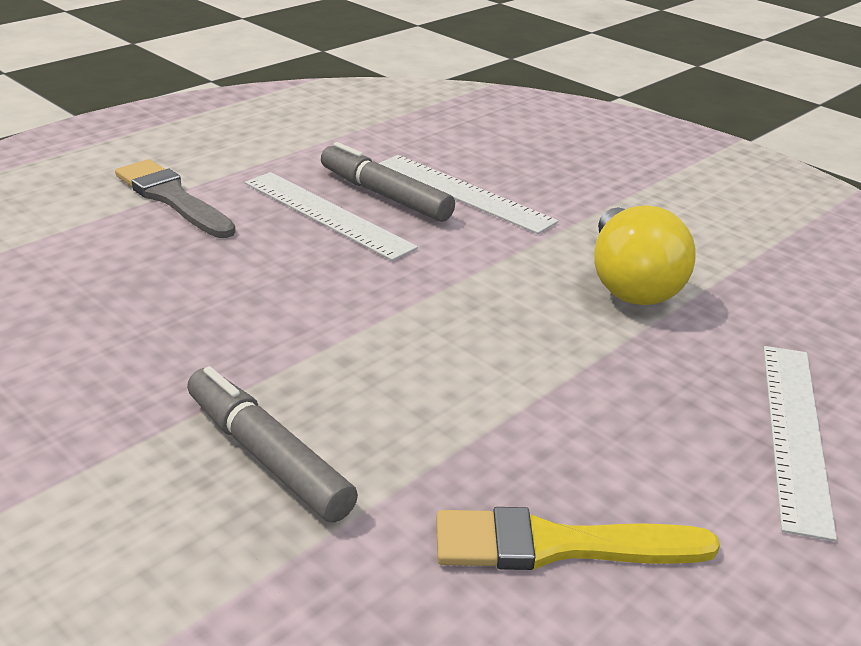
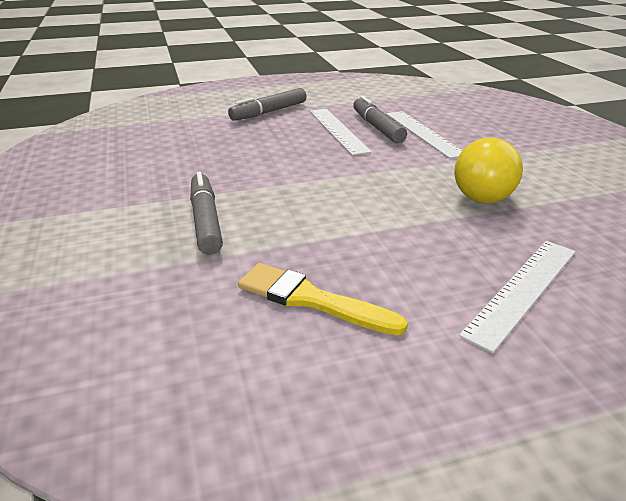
camera: 30 degrees right, 0 degrees up
(172, 198) = (269, 112): grey brush -> grey marker

